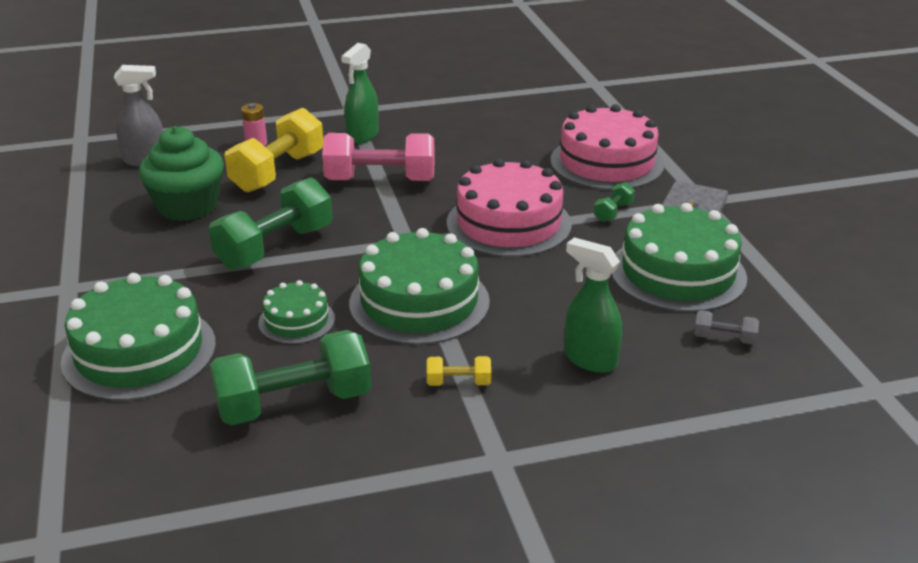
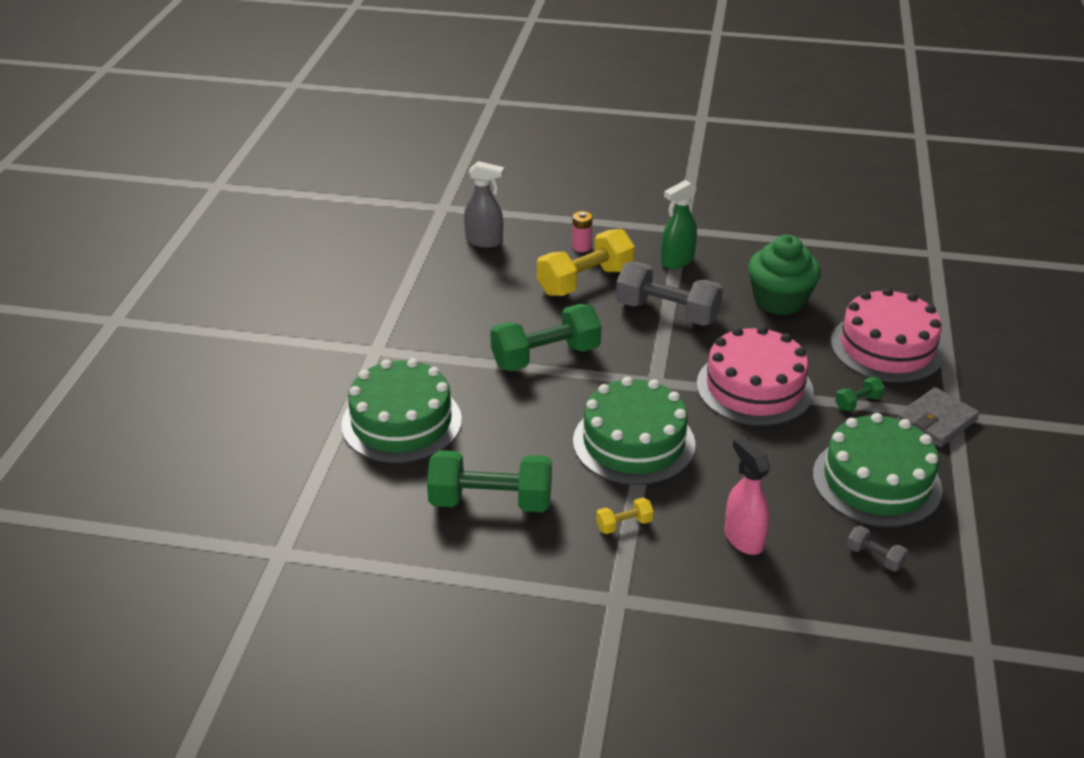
camera: 25 degrees right, 5 degrees up
(187, 206) = (496, 297): green cupcake -> green cupcake (779, 300)
(296, 321) = (528, 430): green cake -> none
(380, 180) = (667, 312): pink dumbbell -> grey dumbbell
(458, 383) = (624, 524): yellow dumbbell -> yellow dumbbell turned 45 degrees counterclockwise
(589, 359) = (743, 539): green spray bottle -> pink spray bottle

